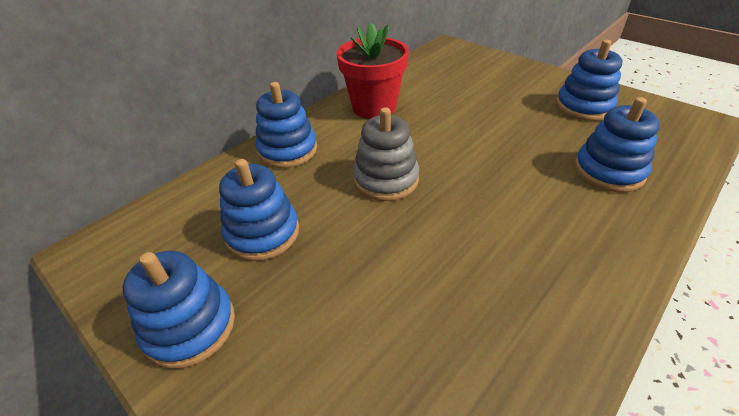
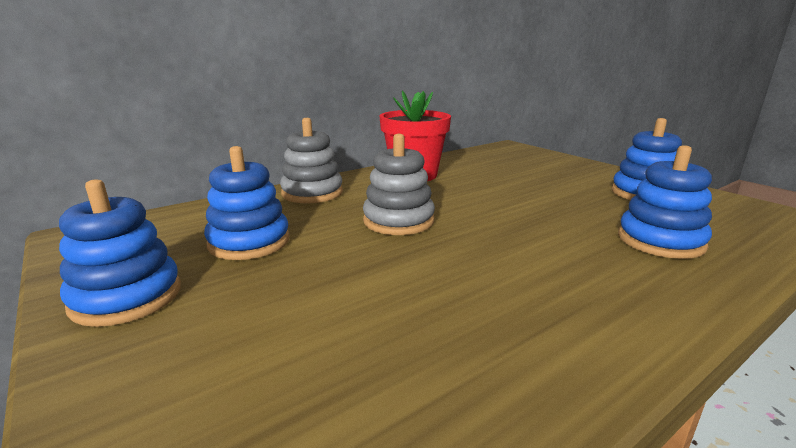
camera: 10 degrees right, 20 degrees down
(288, 150) = (312, 193): blue stacking toy -> grey stacking toy

